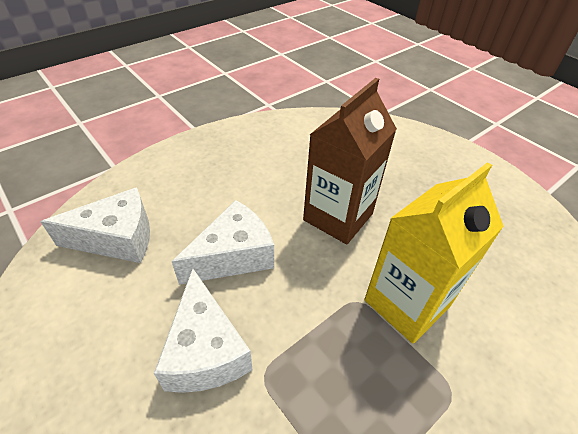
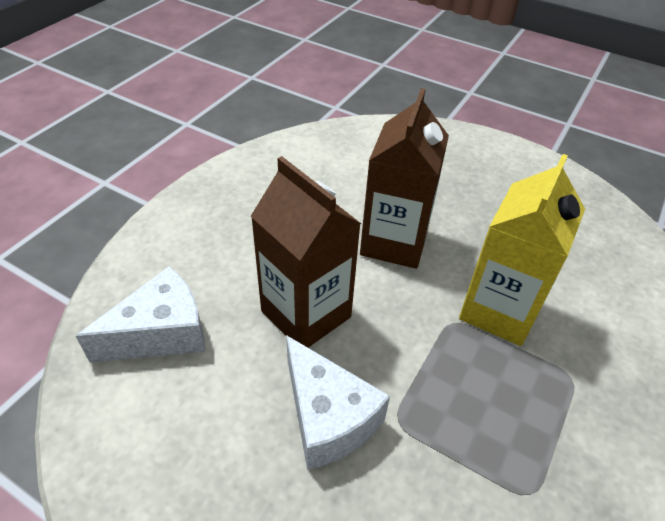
camera: 20 degrees left, 0 degrees up
(233, 256) = (306, 314): white cheese -> brown carton

